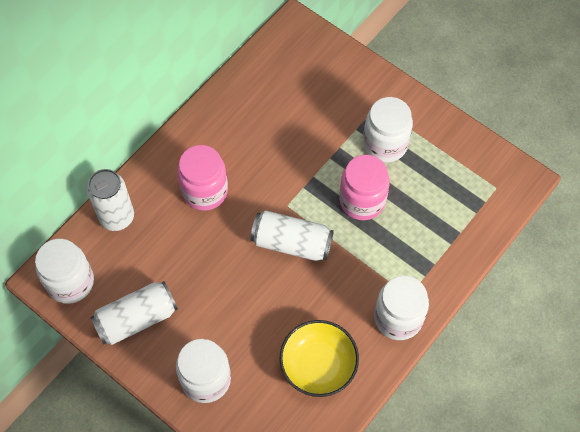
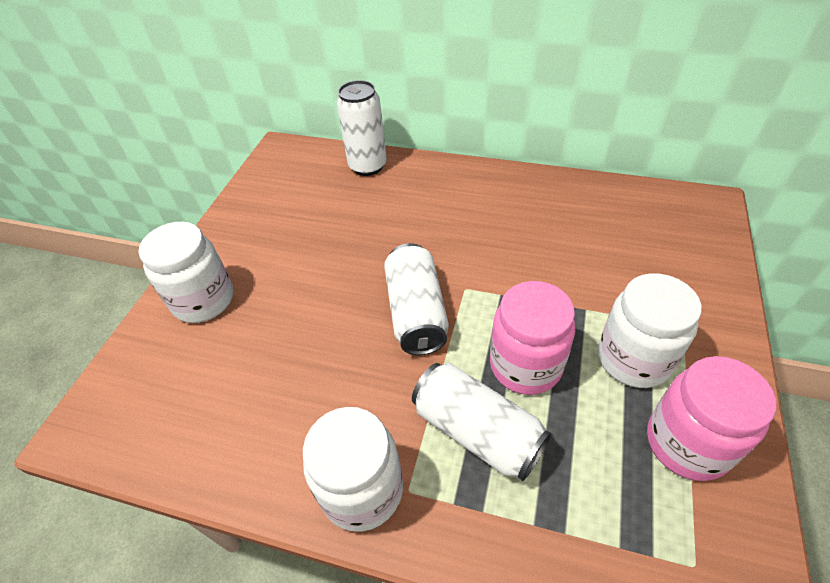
camera: 70 degrees right, 15 degrees down
(70, 282) = (283, 164): white jar -> none
(136, 319) = (260, 220): white can -> white can (477, 431)
(205, 191) = (436, 213): pink jar -> pink jar (687, 443)
(318, 365) = (252, 409): yellow bowl -> none

